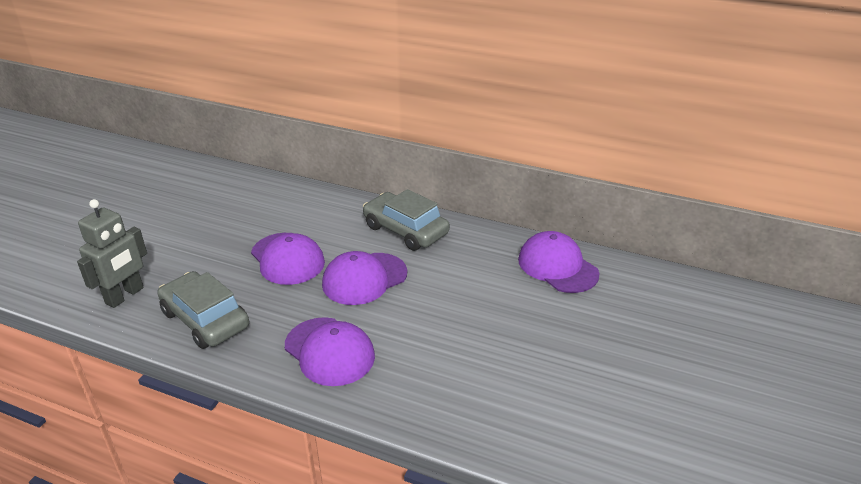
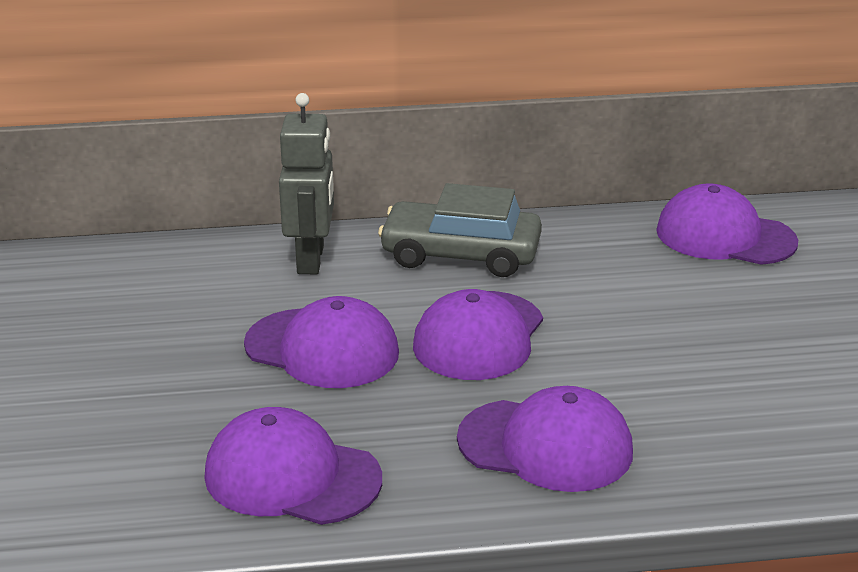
camera: 30 degrees left, 5 degrees down
(125, 296) = (98, 495): grey robot -> grey robot (311, 260)
(205, 319) = (292, 476): grey car -> purple cap

